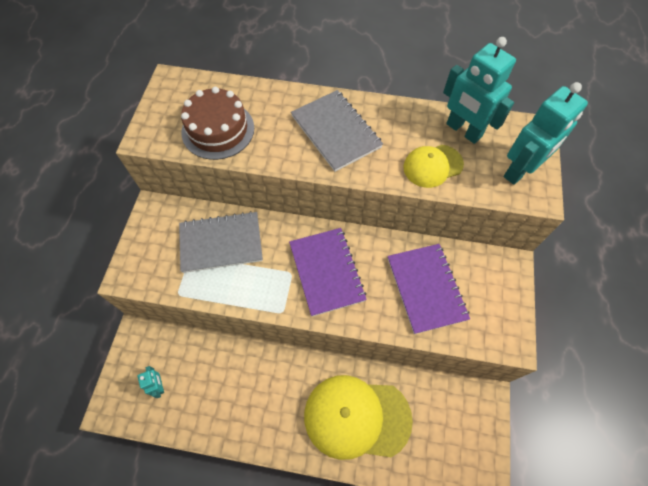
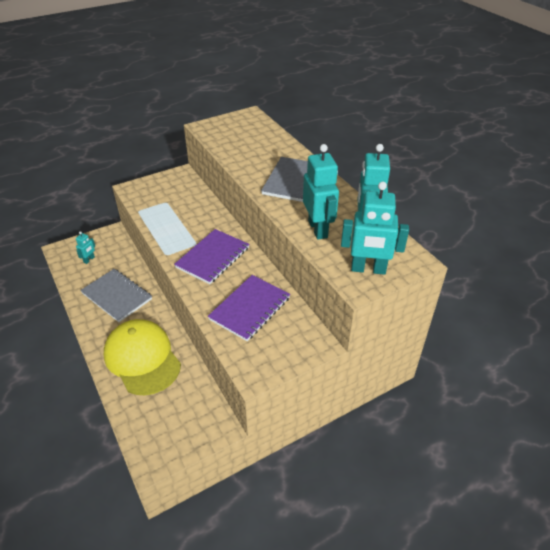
camera: 50 degrees right, 20 degrees down
(218, 130) = (237, 143): brown cake -> none
(221, 243) = (186, 207): grey notebook -> grey notebook (117, 296)
(432, 166) = (318, 229): yellow cap -> turquoise robot

